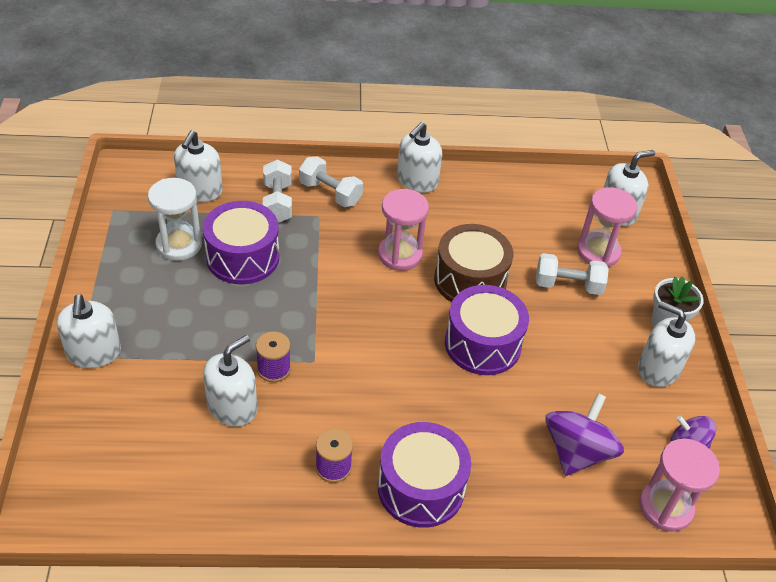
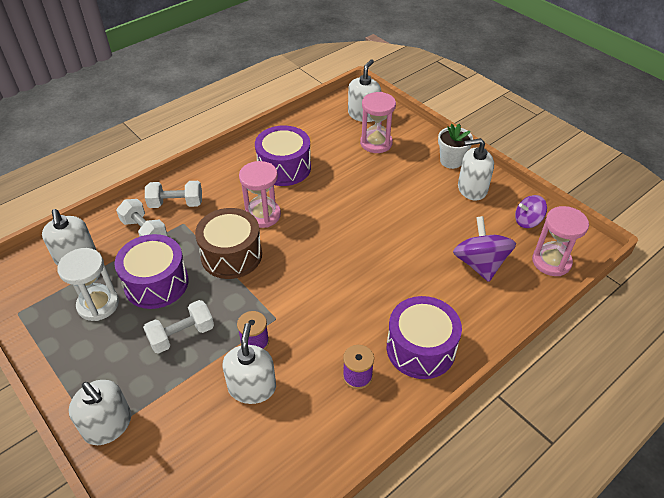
camera: 35 degrees left, 0 degrees up
(417, 181) = (227, 163): white soap dispenser -> none
(470, 280) = (321, 204): brown drum -> brown drum (231, 255)
(482, 344) = (367, 237): purple drum -> purple drum (284, 168)
(568, 285) = (379, 172): white dumbbell -> white dumbbell (182, 335)

